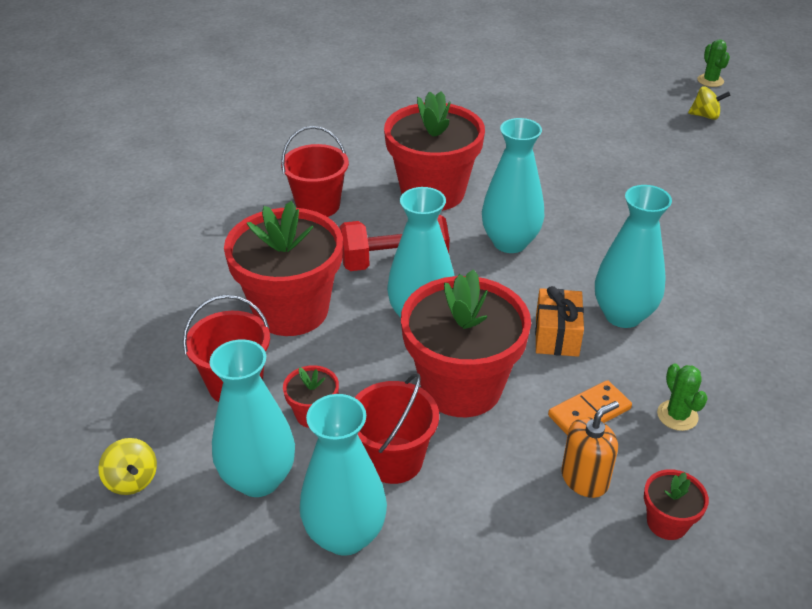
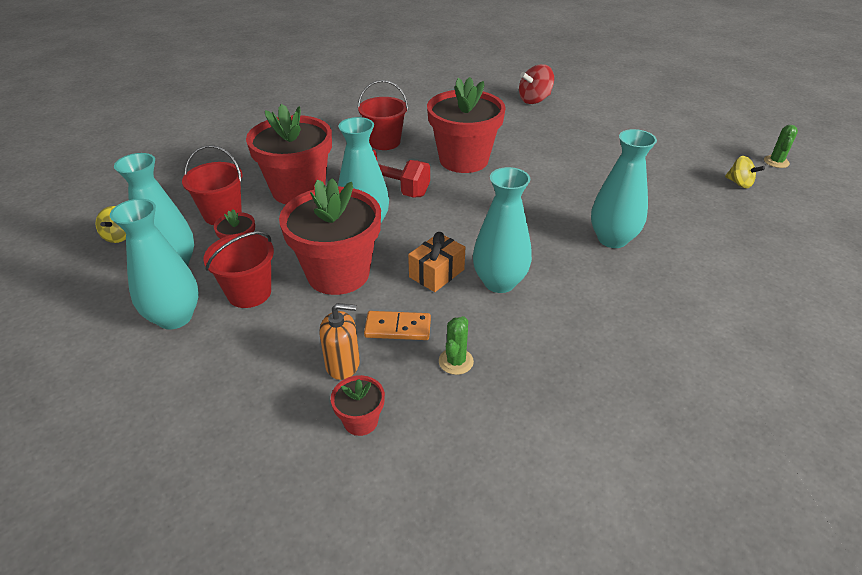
camera: 35 degrees right, 0 degrees up
(422, 88) = (534, 100): none -> red spinning top
(510, 242) = (477, 207): turquoise vase -> turquoise vase (612, 239)

